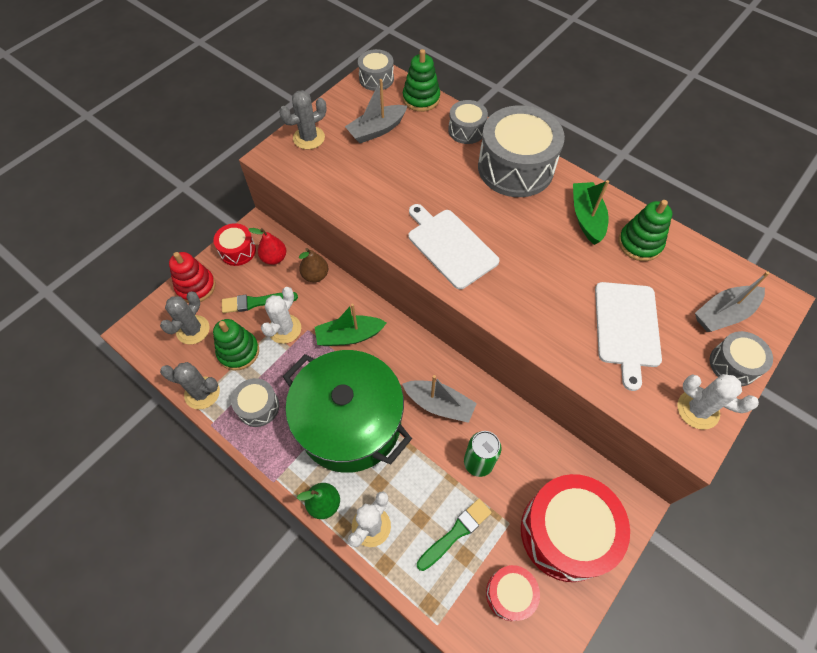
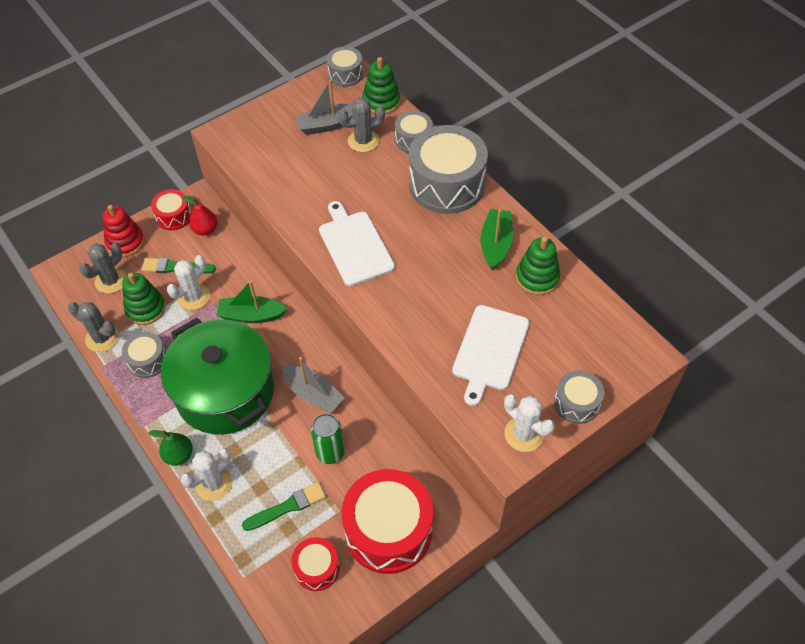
camera: 15 degrees right, 5 degrees down
(309, 138) = (261, 121): grey cactus -> grey cactus (363, 141)
(315, 275) = (238, 253): brown pear -> none
(723, 314) = (589, 357): grey boat -> none

